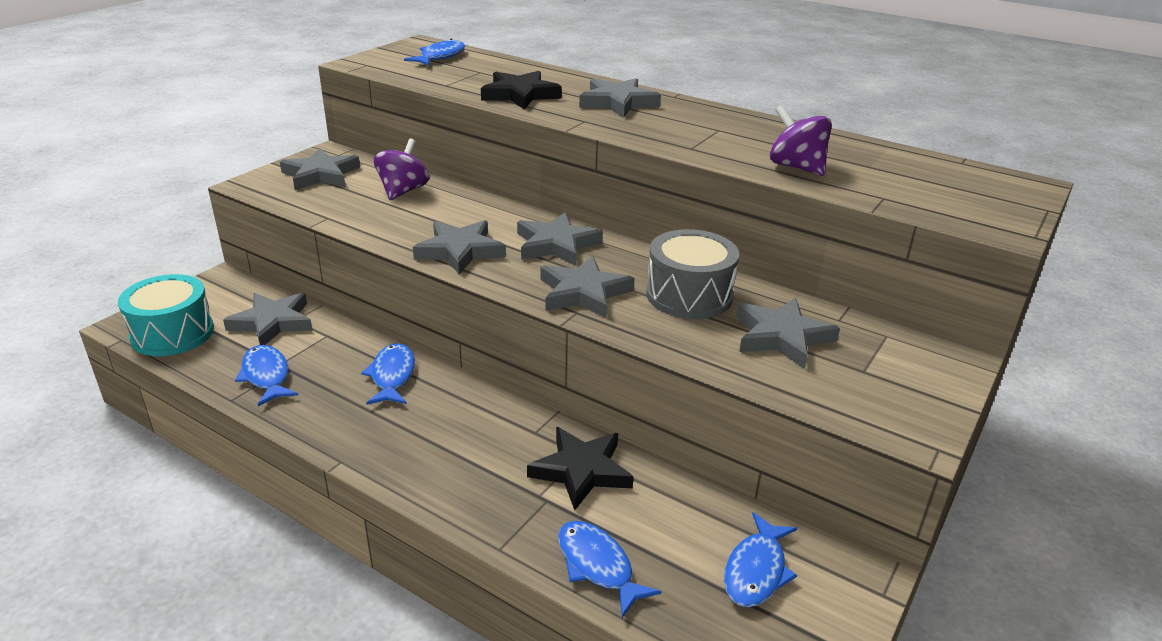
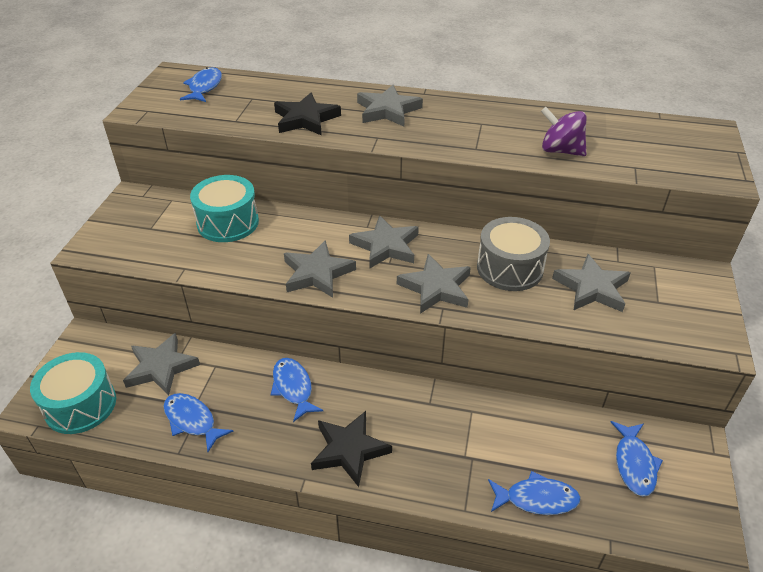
camera: 20 degrees left, 10 degrees up
(320, 175) = (144, 223): grey star -> none
(403, 191) = (228, 222): purple spinning top -> turquoise drum
(581, 470) = (480, 425): black star -> black star (349, 450)
(597, 566) = (536, 499): blue fish -> blue fish turned 150 degrees clockwise

